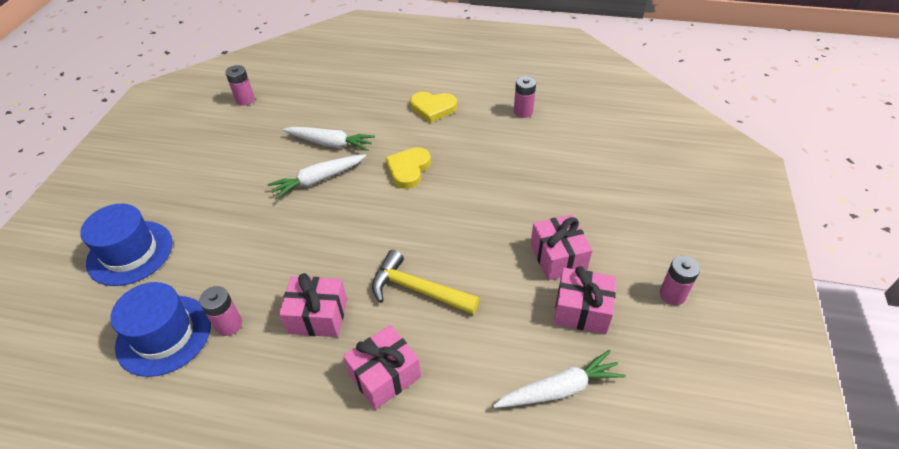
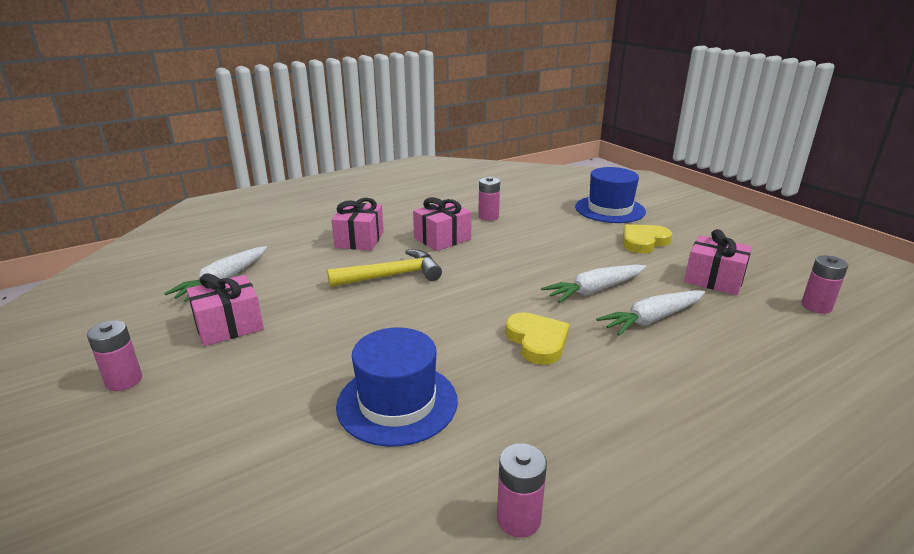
camera: 135 degrees right, 20 degrees down
(164, 335) = (514, 202): blue hat -> blue hat (397, 403)
(318, 180) = (594, 290): white carrot -> white carrot turned 135 degrees counterclockwise
(433, 108) = (644, 428): yellow heart -> yellow heart (643, 241)
(558, 257) = (282, 350): pink gift -> pink gift (714, 279)

